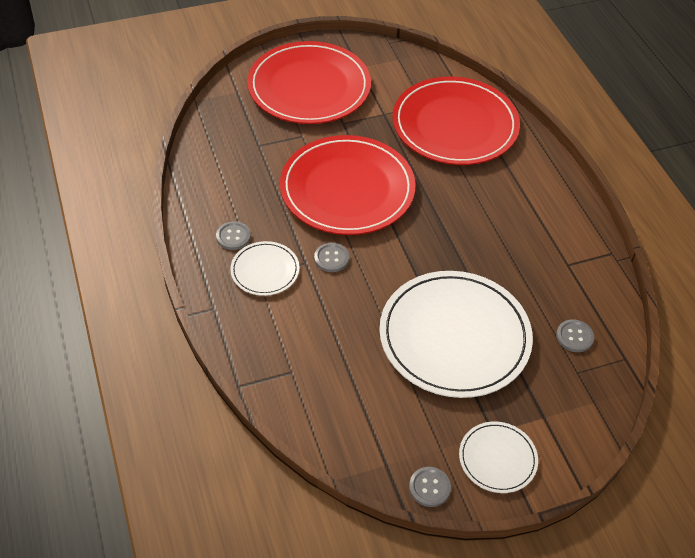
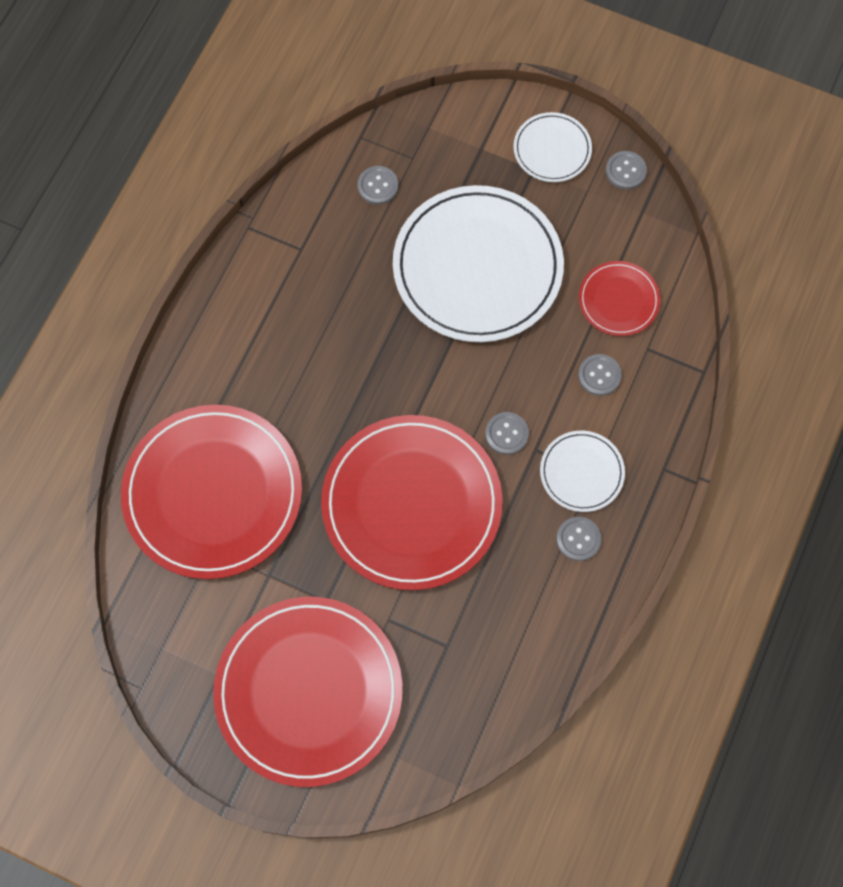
camera: 135 degrees left, 20 degrees up
(307, 331) = (599, 375): none -> grey button
(341, 388) = (618, 300): none -> red plate

